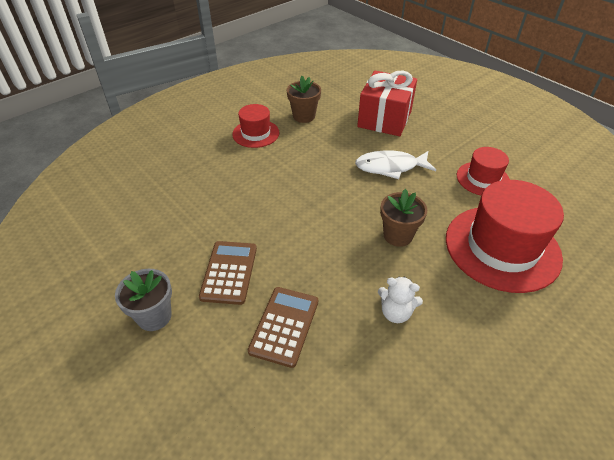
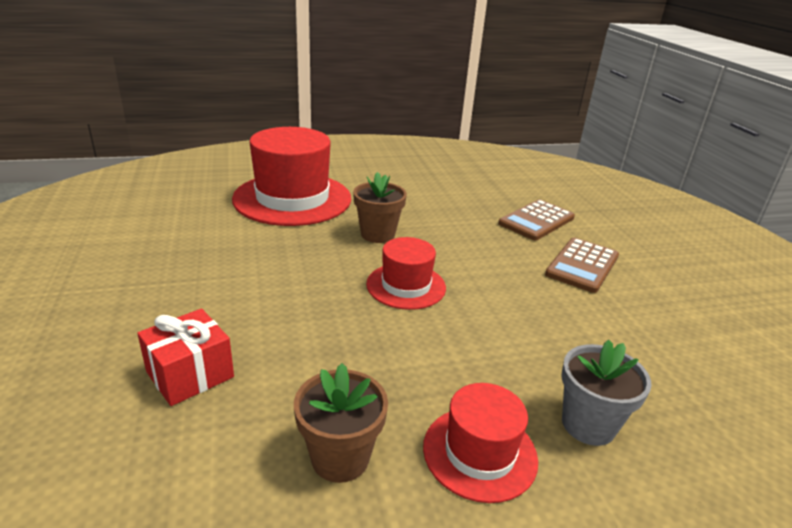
camera: 155 degrees left, 15 degrees down
(154, 316) = (665, 260): grey flower pot -> grey flower pot (588, 424)
(384, 119) = (190, 374): red gift -> red gift, size x0.61
(390, 167) = (298, 294): white fish -> none
(396, 312) = (435, 200): white teddy bear -> none
(483, 179) = (208, 242): red hat -> red hat (406, 286)

